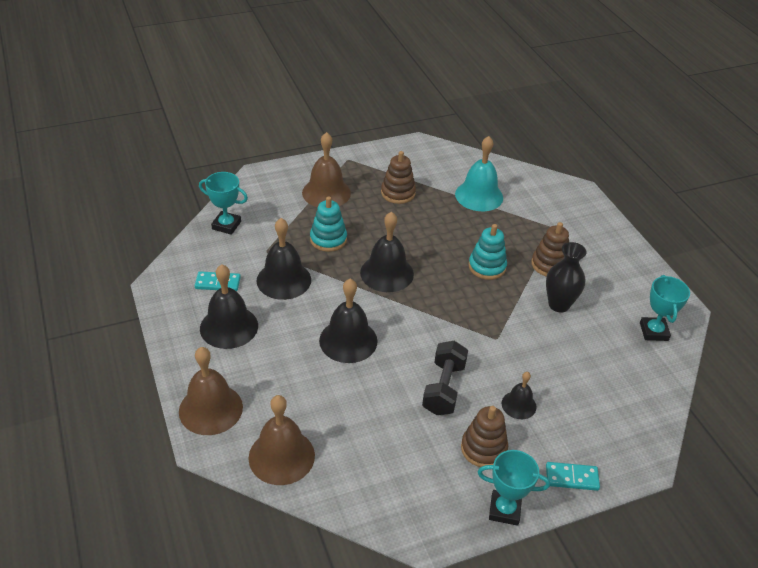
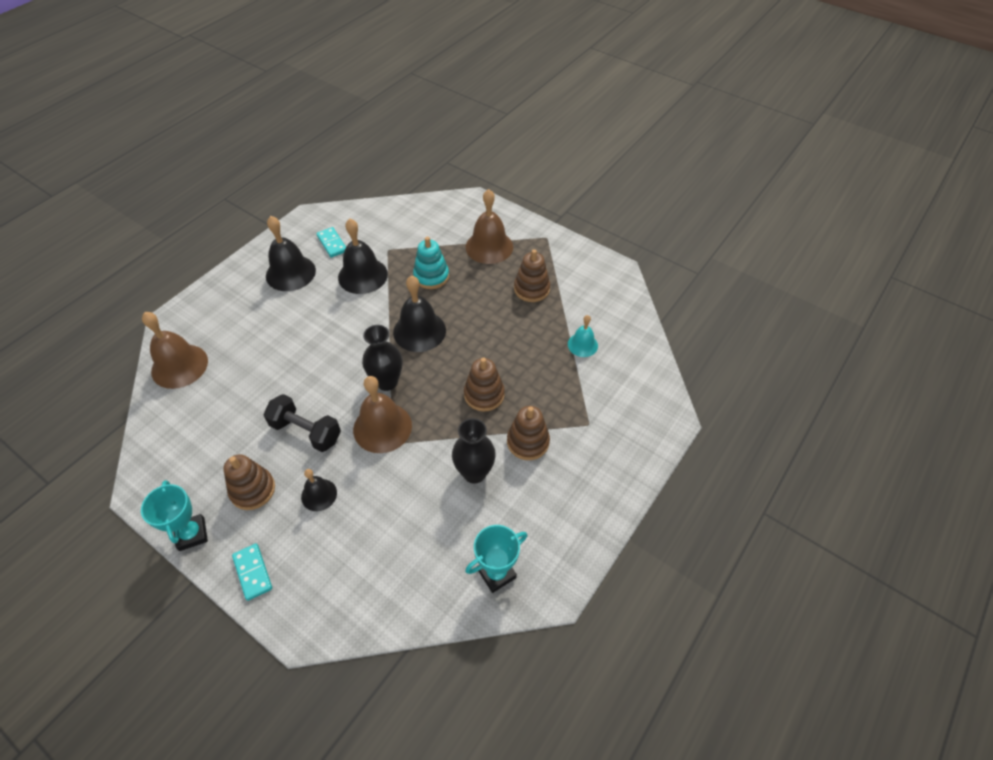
camera: 60 degrees right, 10 degrees up
(210, 409) = (204, 306): brown bell -> brown bell (382, 427)
(226, 225) = (399, 215): turquoise trophy -> none
(348, 340) = (321, 345): black bell -> none
(428, 315) = (387, 382): none -> black vase
(443, 388) = (306, 431): black dumbbell -> black dumbbell turned 45 degrees clockwise
(479, 196) = (582, 345): turquoise bell -> turquoise bell, size x0.57
(487, 267) = (484, 395): turquoise stacking toy -> brown stacking toy

